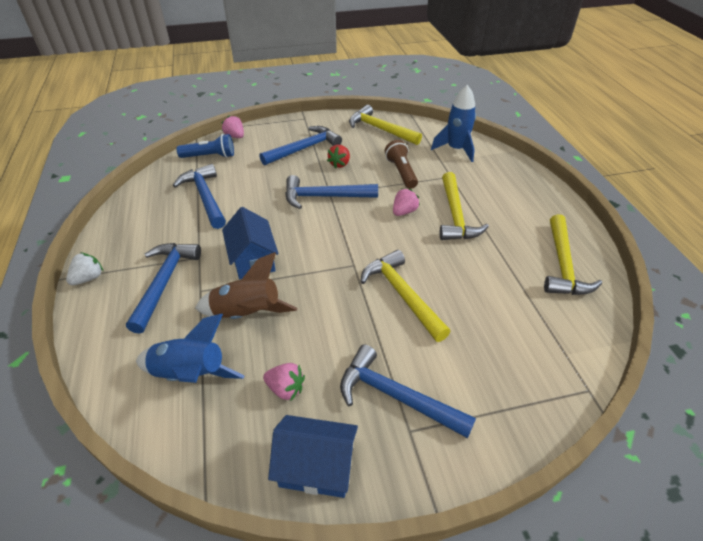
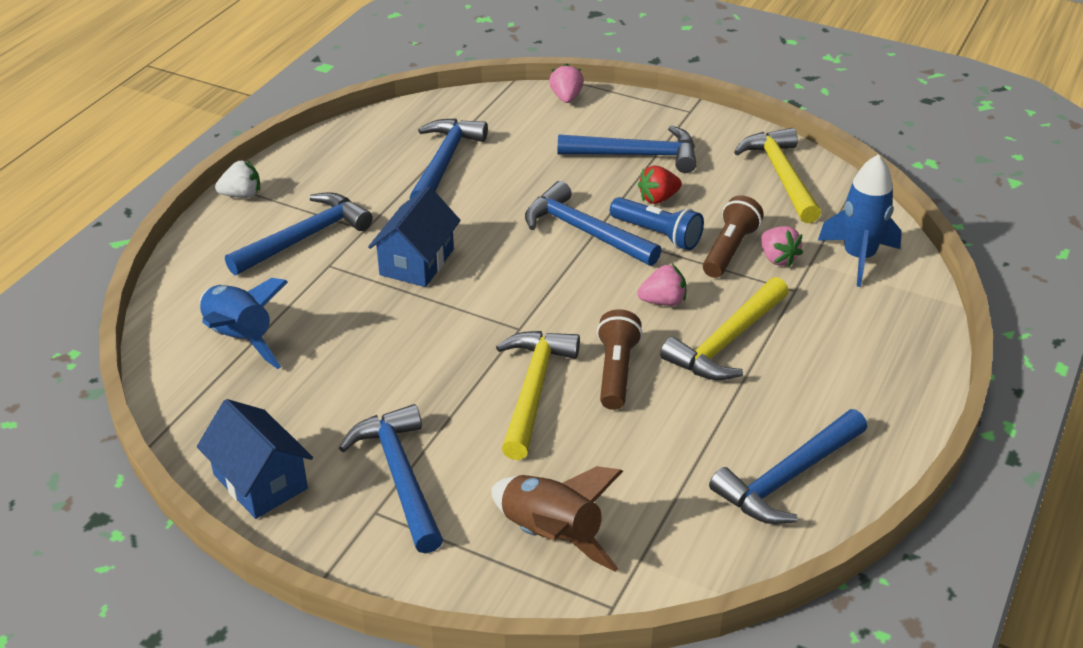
camera: 40 degrees right, 5 degrees down
(210, 156) = (505, 112): blue flashlight -> blue flashlight (657, 234)
(247, 313) = (349, 314): brown rocket -> brown rocket (551, 536)
(285, 388) = (307, 403): pink strawberry -> pink strawberry (777, 258)
(428, 259) = (616, 371): none -> brown flashlight
(563, 265) = (788, 477): yellow hammer -> blue hammer

